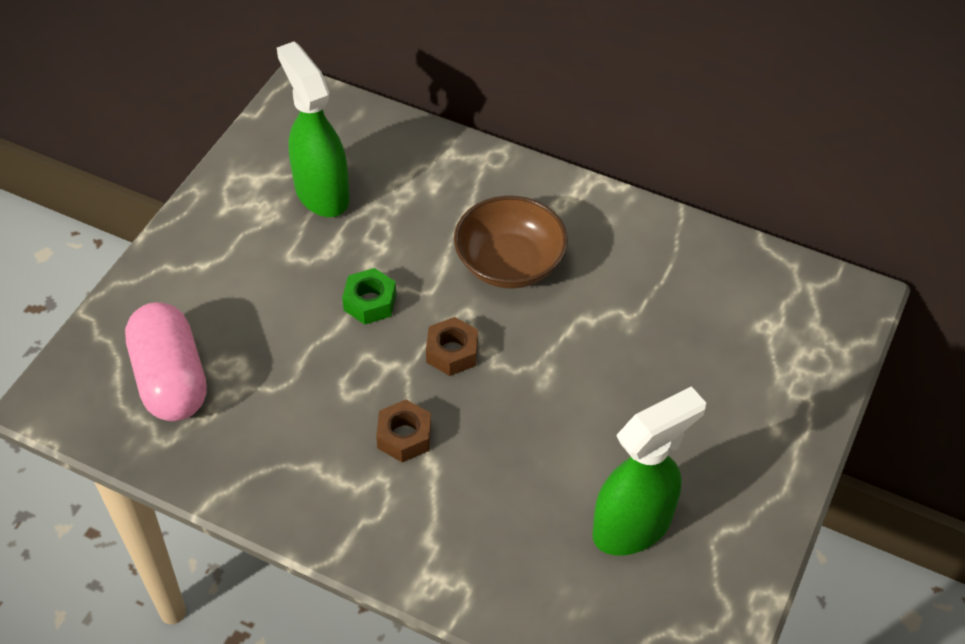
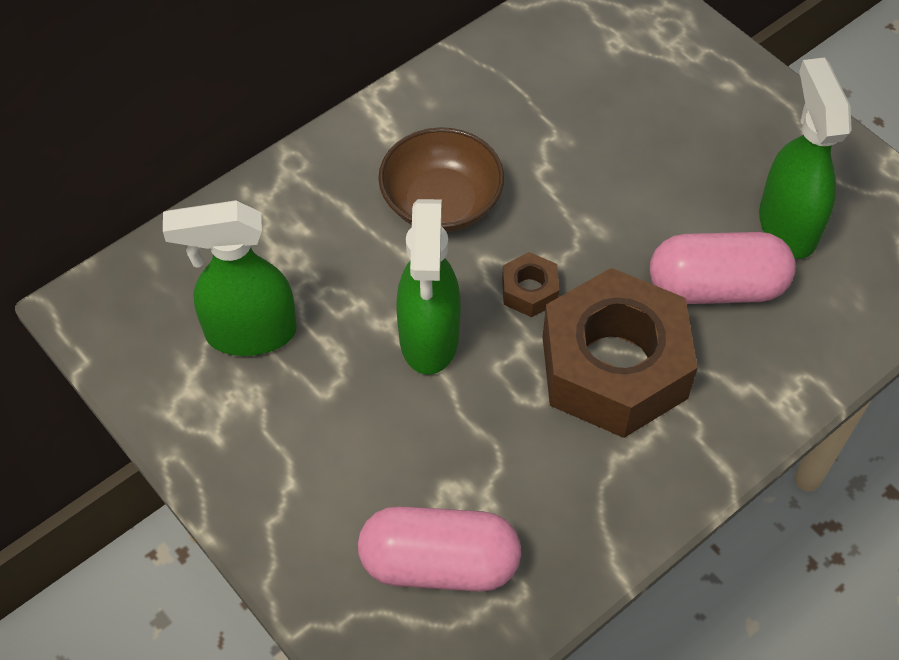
camera: 65 degrees left, 5 degrees up
(370, 302) = (429, 339): green nut -> green spray bottle
(404, 436) = (614, 367): brown nut -> brown nut, size x2.46
(529, 488) = (716, 287): none -> pink capsule

